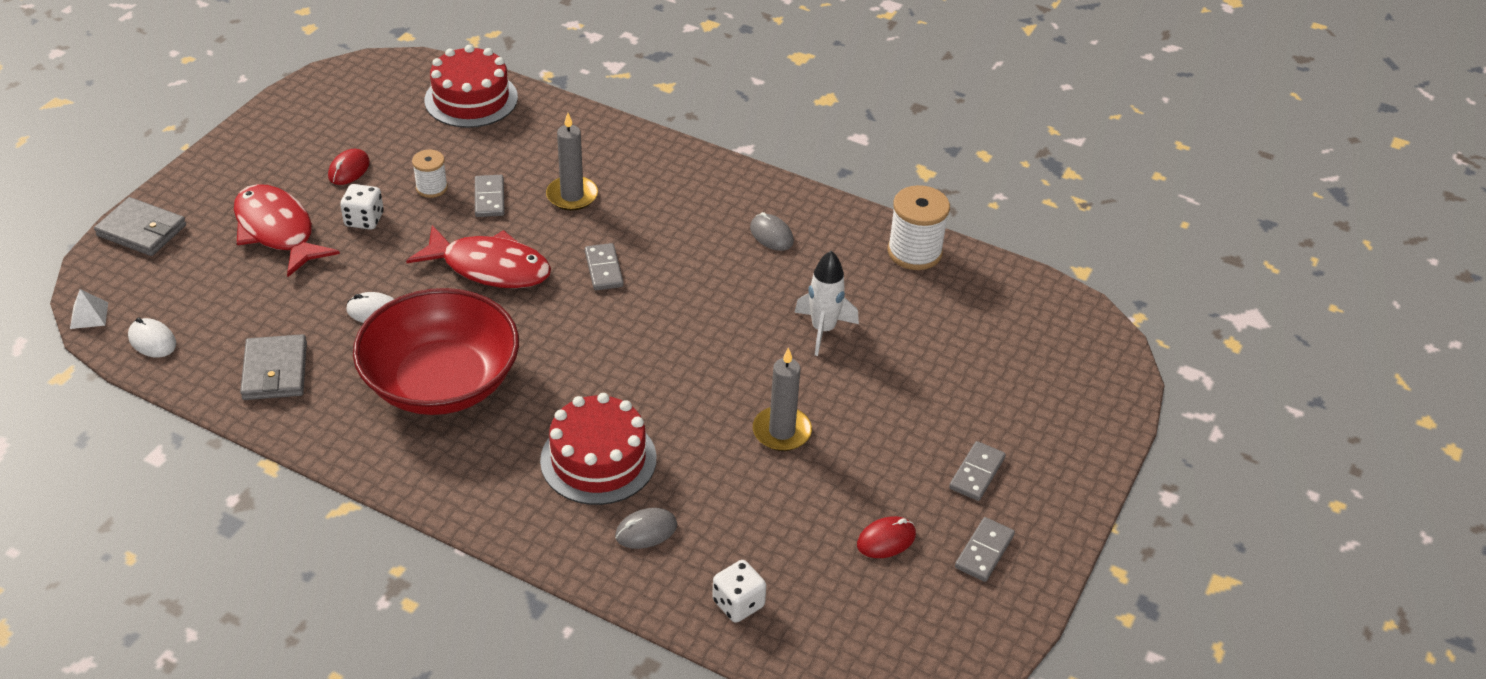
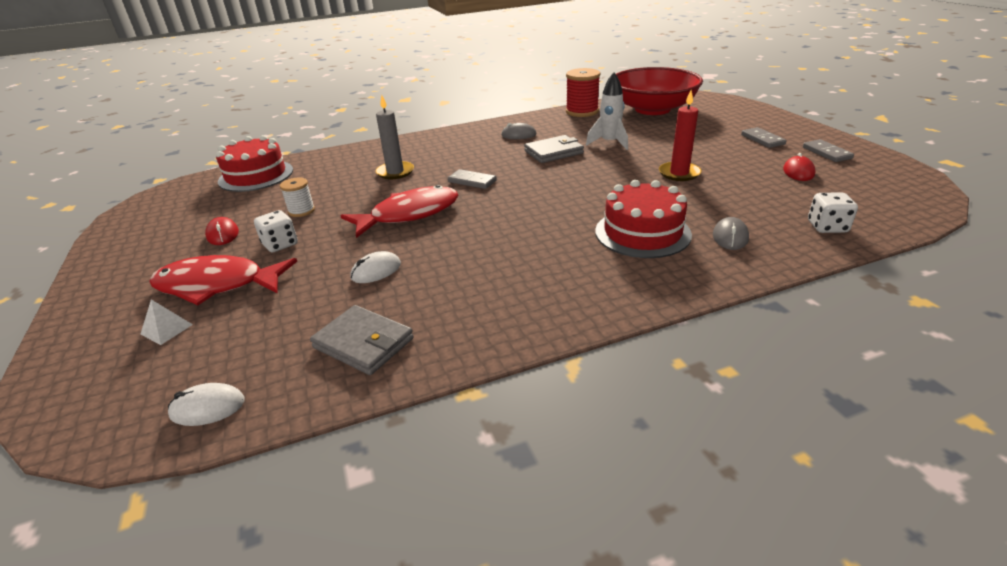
camera: 45 degrees left, 10 degrees down
(89, 315) = (97, 443): white pyramid -> white pyramid (166, 329)
(142, 230) = (71, 358): grey wallet -> grey wallet (553, 152)
(441, 382) = (490, 267): red bowl -> red bowl (652, 109)
(489, 198) = (348, 196): grey domino -> none
(781, 431) = (679, 173): grey candle -> red candle
(914, 252) = (582, 112): white spool -> red spool

